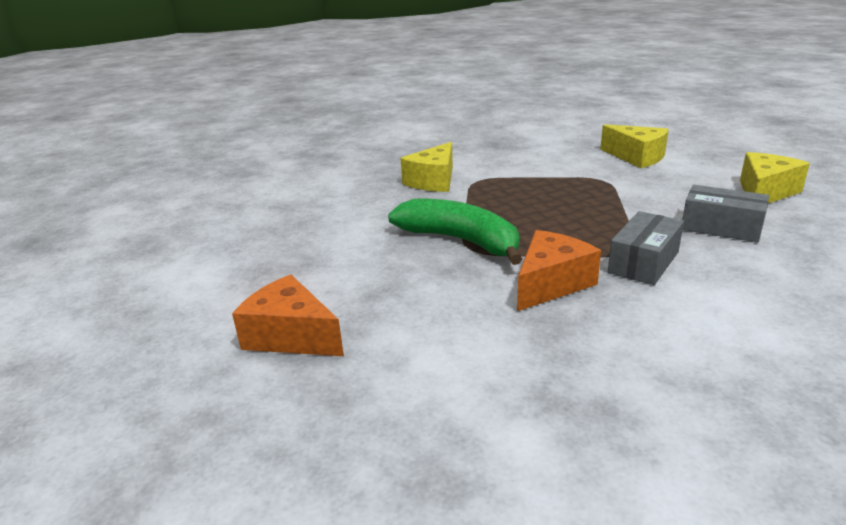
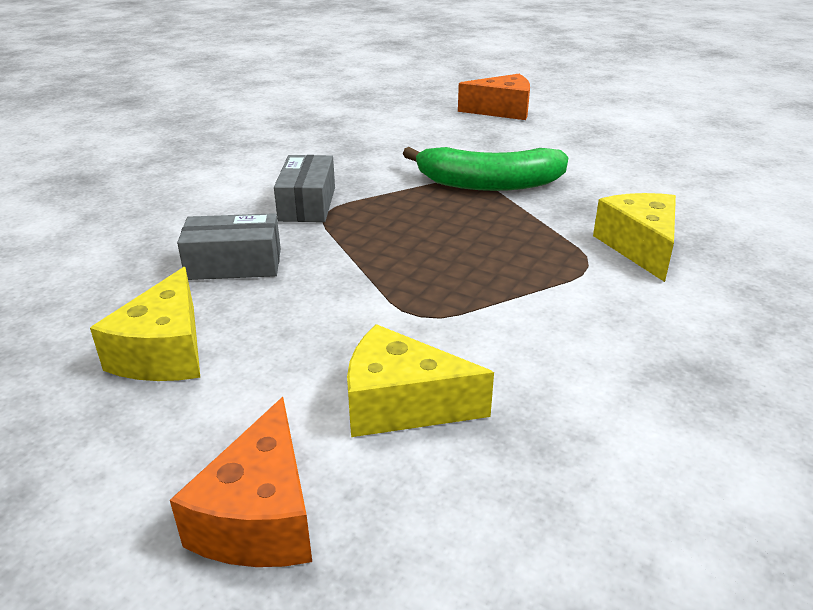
camera: 145 degrees right, 5 degrees up
(551, 284) = (374, 170): orange cheese -> orange cheese (260, 517)

